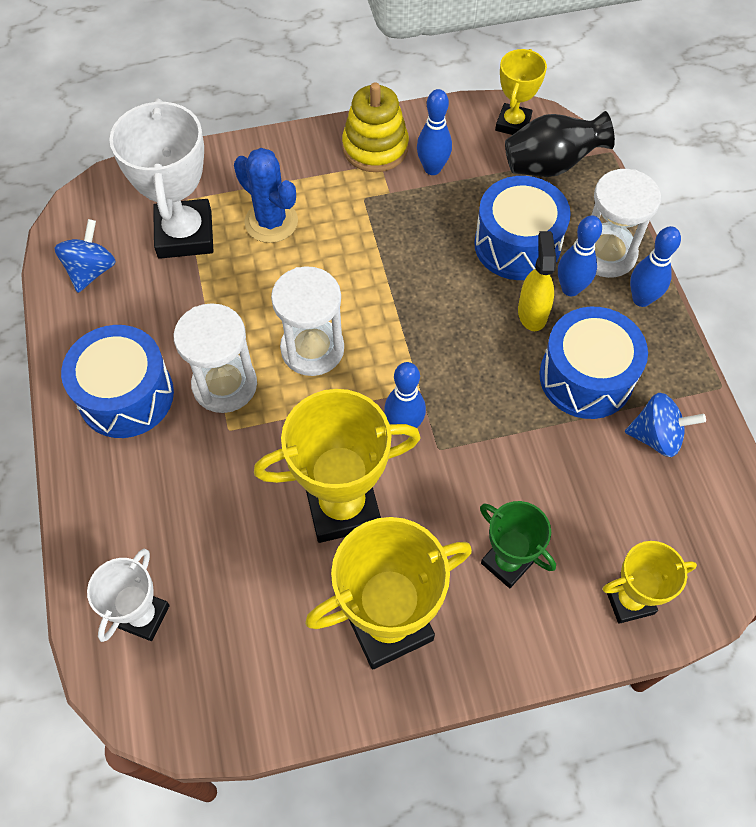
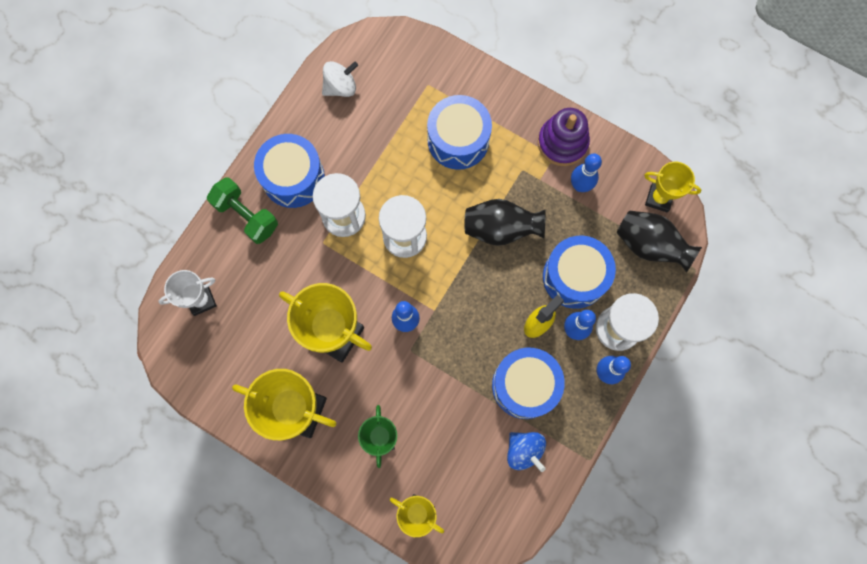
camera: 45 degrees right, 15 degrees up
(91, 271) = (340, 87): blue spinning top -> white spinning top
(108, 478) = (246, 215): none -> green dumbbell
(185, 234) = (406, 107): white trophy -> none
(271, 222) = (458, 140): blue cactus -> blue drum
(375, 147) = (562, 142): yellow stacking toy -> purple stacking toy
(401, 262) = (501, 229): none -> black vase
(513, 124) = (659, 198): yellow trophy -> yellow trophy turned 45 degrees clockwise

